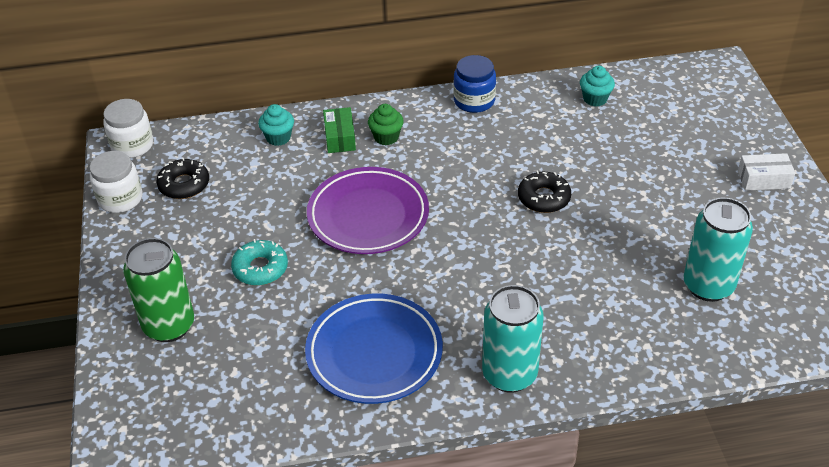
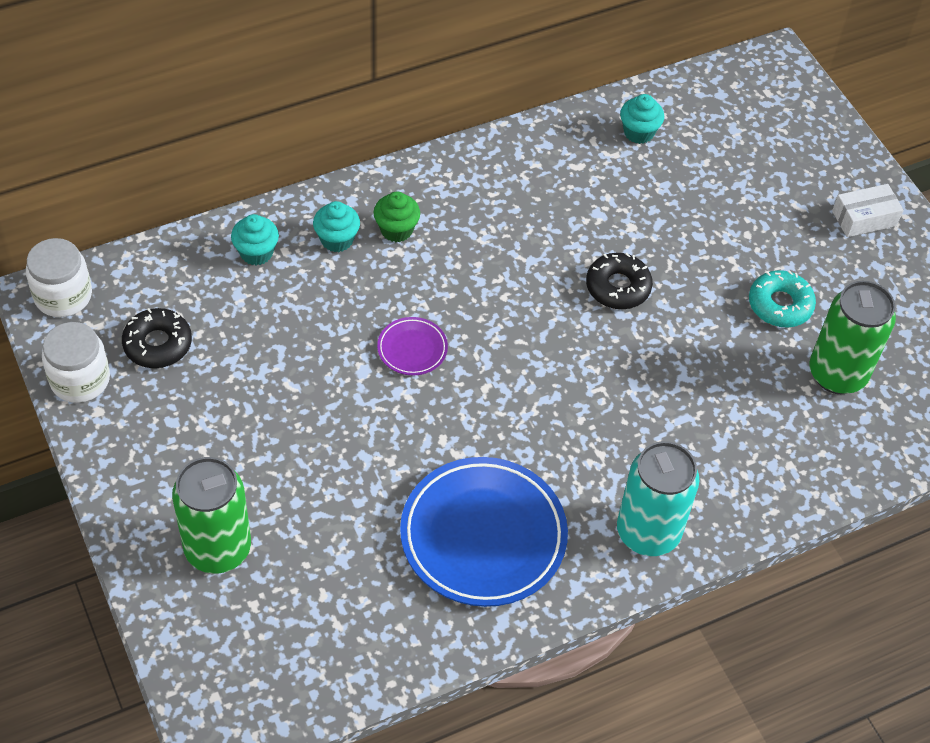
camera: 20 degrees left, 10 degrees up
(260, 268) = (303, 448): turquoise donut -> turquoise donut (780, 305)
(340, 137) = (337, 240): green box -> turquoise cupcake
(368, 216) = (412, 349): purple plate -> purple plate, size x0.45
(474, 101) = (490, 158): blue jar -> none
(708, 286) = (837, 374): turquoise can -> green can

